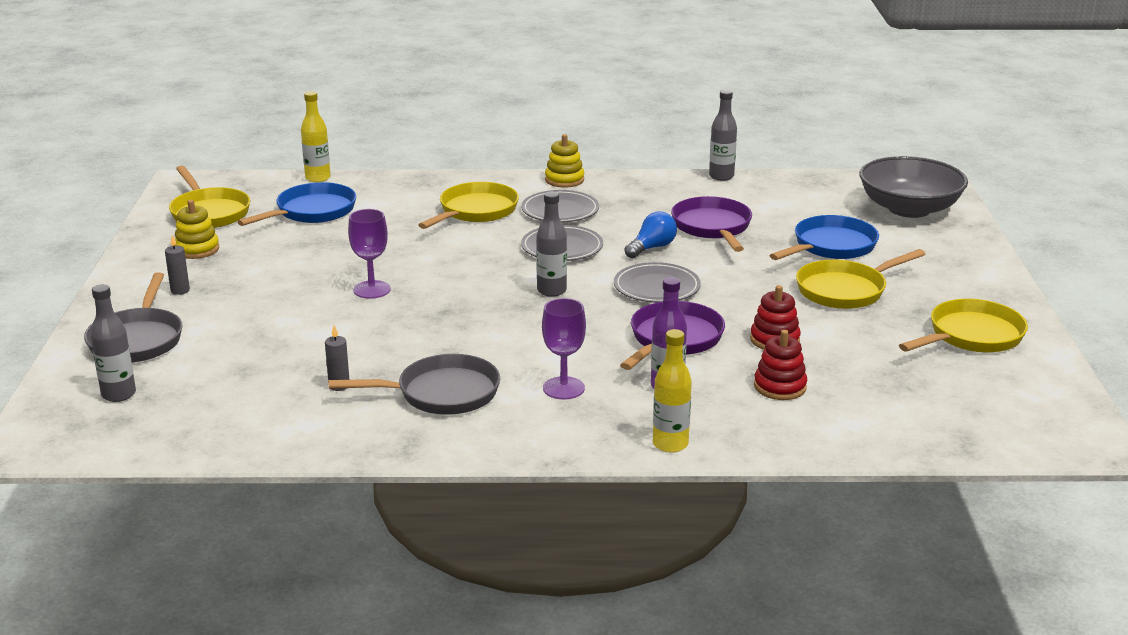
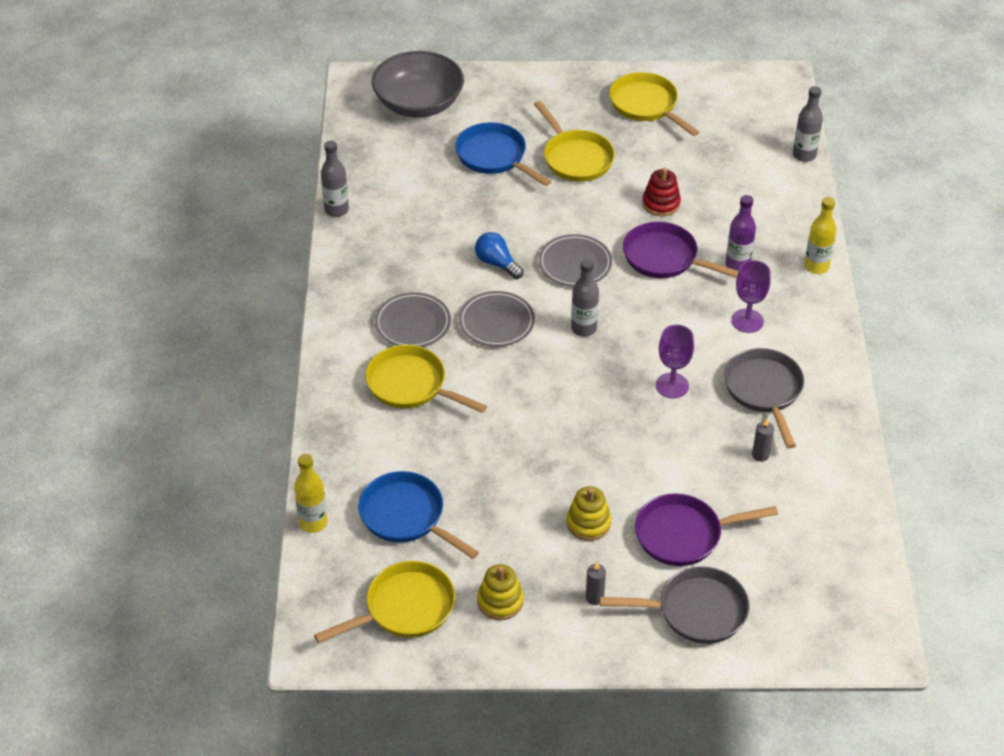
camera: 90 degrees left, 20 degrees up
(119, 394) = (793, 603): grey bottle -> grey bottle (804, 155)
(372, 290) = (587, 450): purple goblet -> purple goblet (672, 385)
(564, 180) = (335, 320): yellow stacking toy -> yellow stacking toy (588, 523)
(712, 227) = (454, 223): purple pan -> purple pan (684, 534)
(780, 387) = (731, 207): red stacking toy -> none

